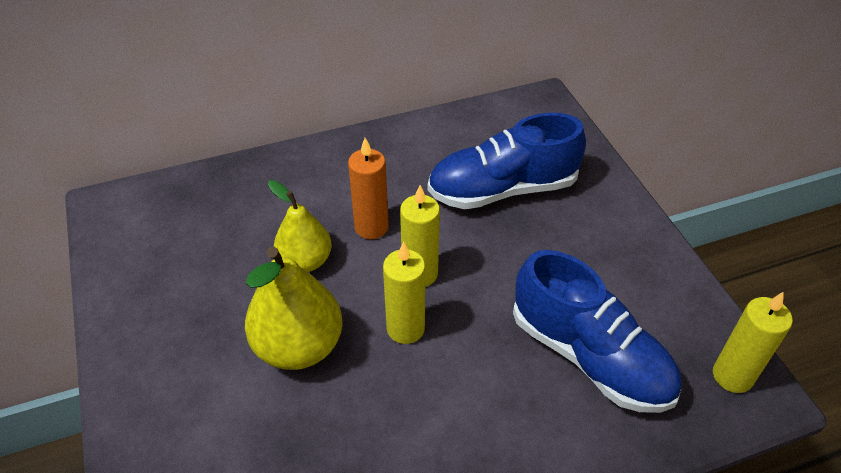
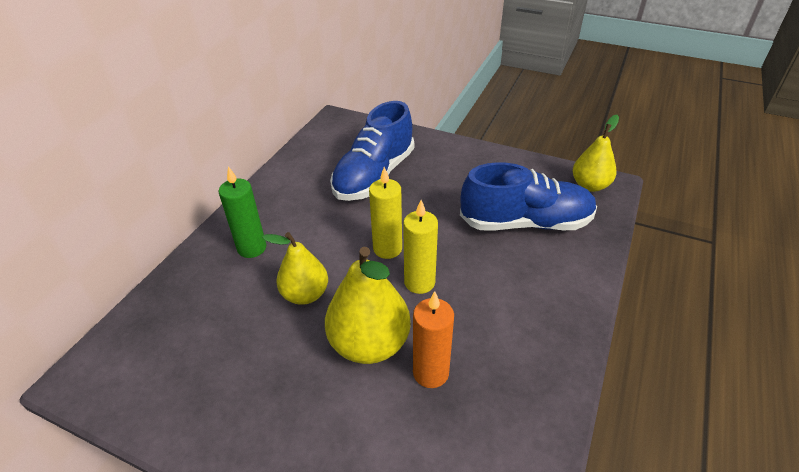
camera: 45 degrees left, 5 degrees down
(316, 186) = (252, 248): none -> green candle
(371, 227) = (323, 245): orange candle -> orange candle (430, 373)
(732, 376) = (590, 185): yellow candle -> yellow pear

